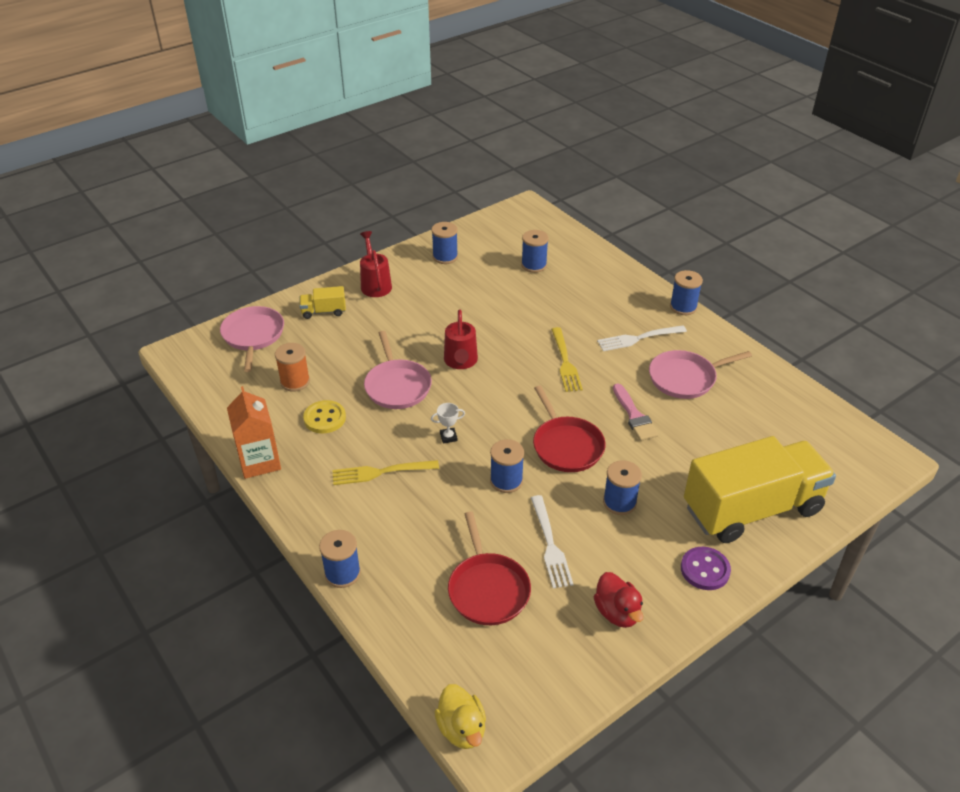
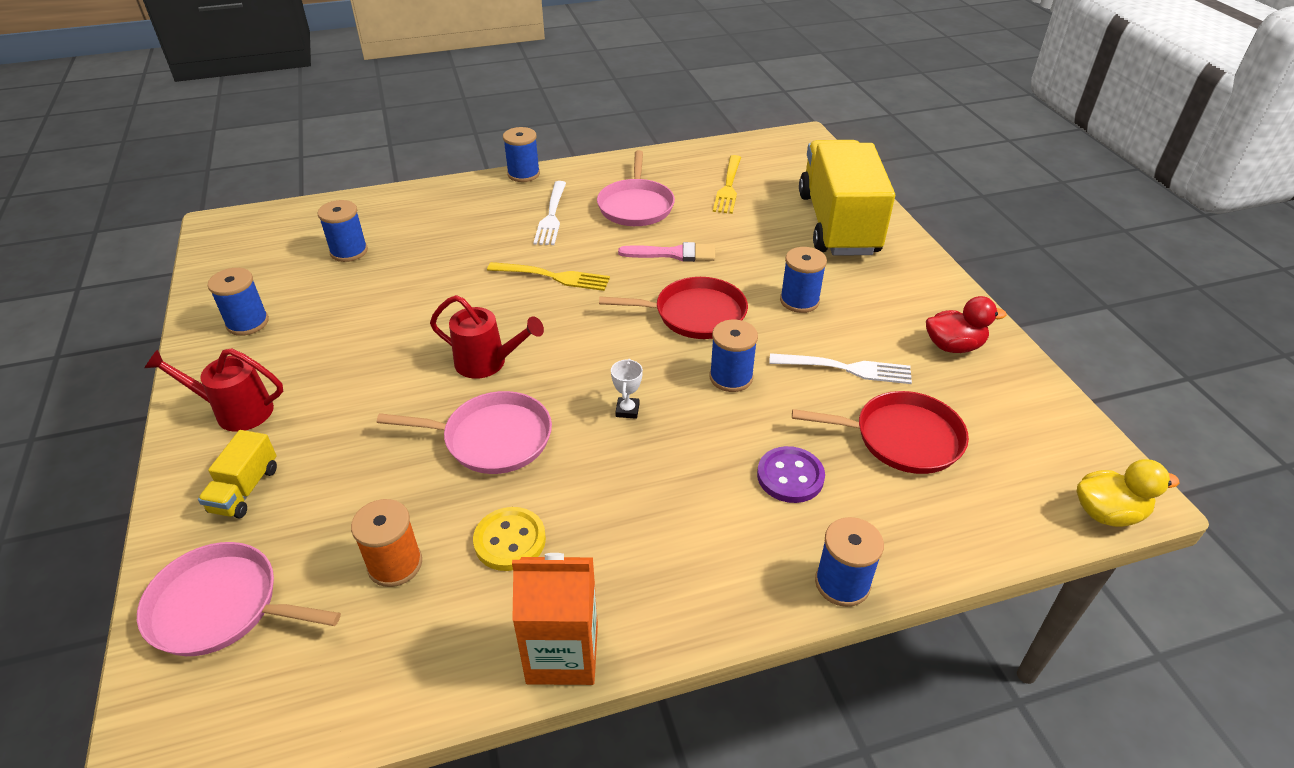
camera: 70 degrees left, 0 degrees up
(380, 472) = (661, 497): yellow fork -> yellow fork (728, 187)
(705, 570) = (908, 274): purple button -> purple button (790, 476)

